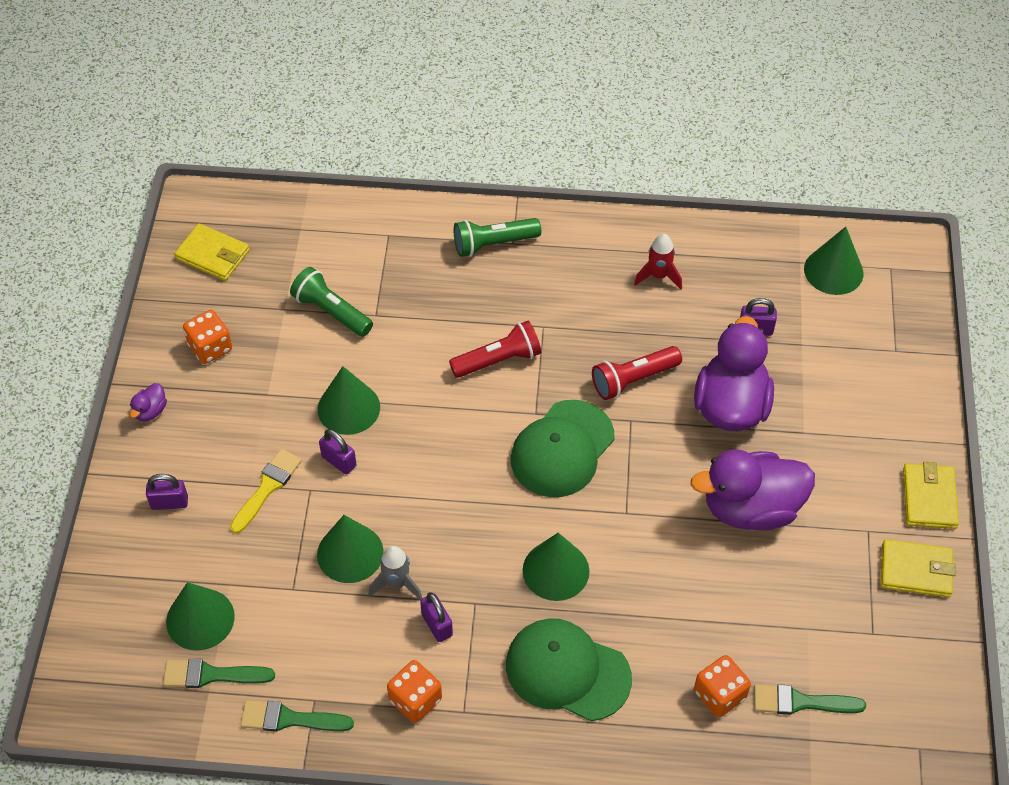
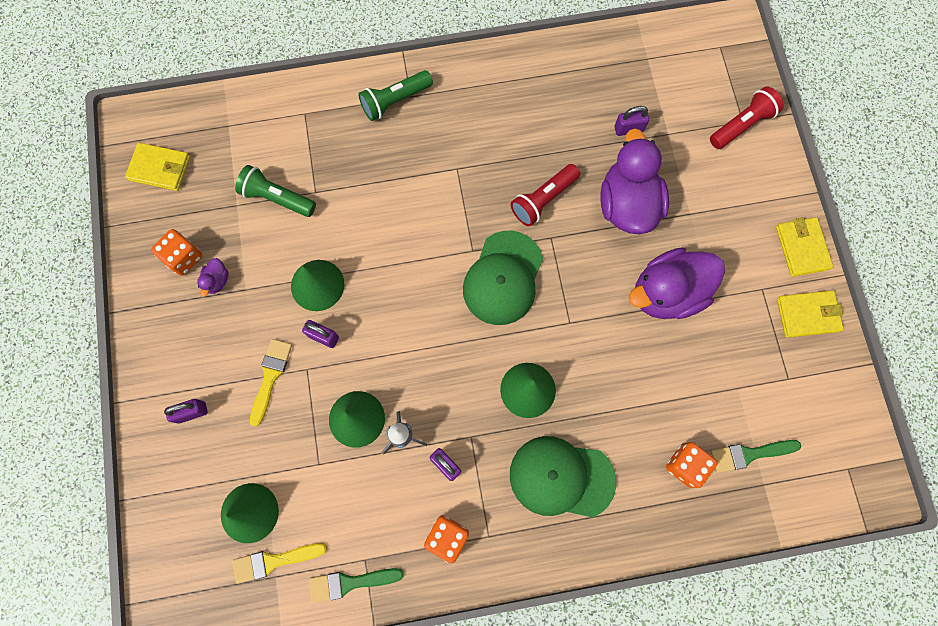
camera: 15 degrees left, 20 degrees up
(150, 411) = (150, 330): purple duck -> purple duck (217, 281)
(211, 675) = (274, 561): green brush -> yellow brush
(498, 360) = (429, 209): red flashlight -> red flashlight (742, 125)
(658, 276) = (538, 99): red rocket -> none
(833, 271) = (676, 60): green cone -> none

